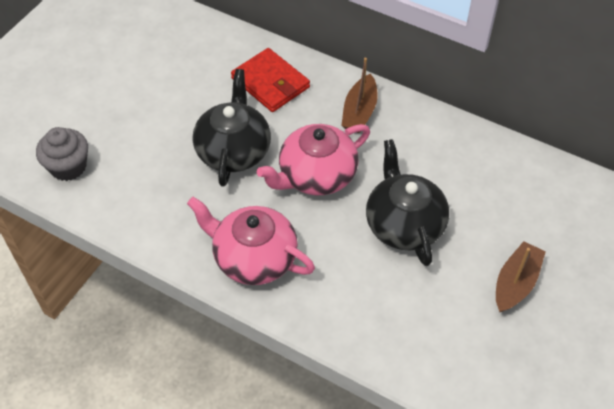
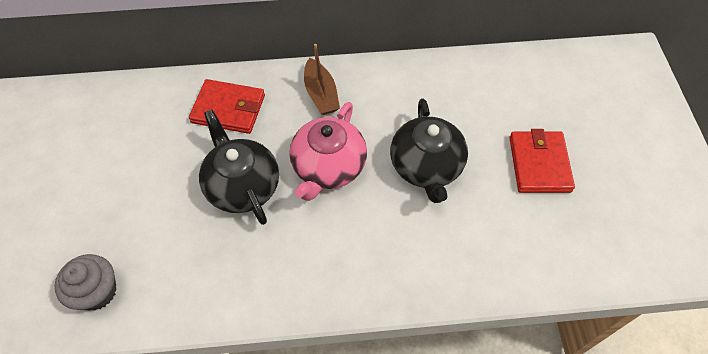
camera: 35 degrees left, 5 degrees up
(253, 257) = (332, 269): pink teapot -> none
(404, 224) = (426, 166): black teapot -> black teapot turned 135 degrees counterclockwise
(515, 283) = (539, 164): brown boat -> red wallet

